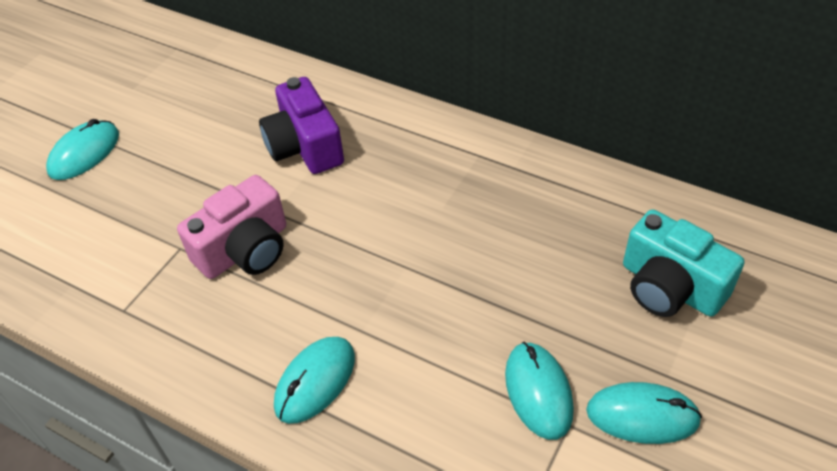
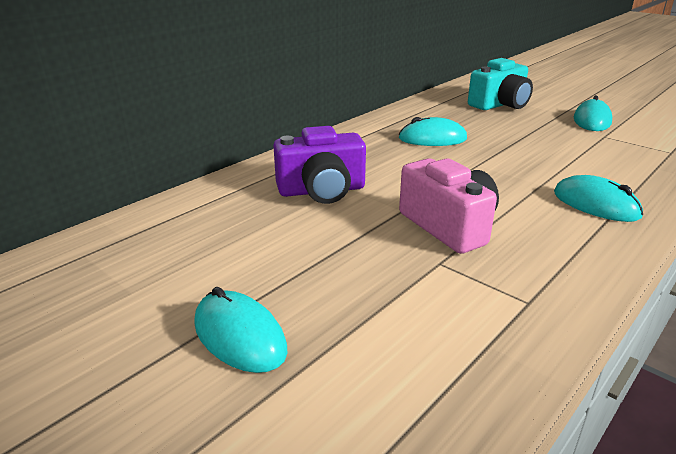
camera: 80 degrees left, 20 degrees down
(538, 392) = (583, 140): turquoise mouse -> turquoise mouse (432, 139)

